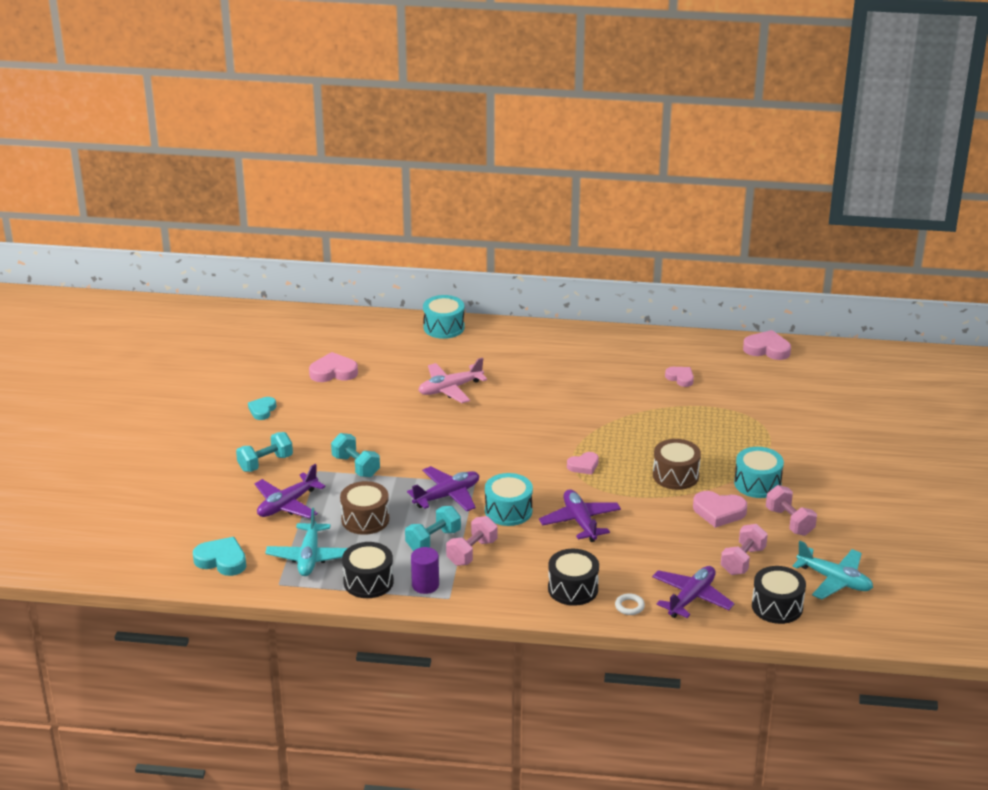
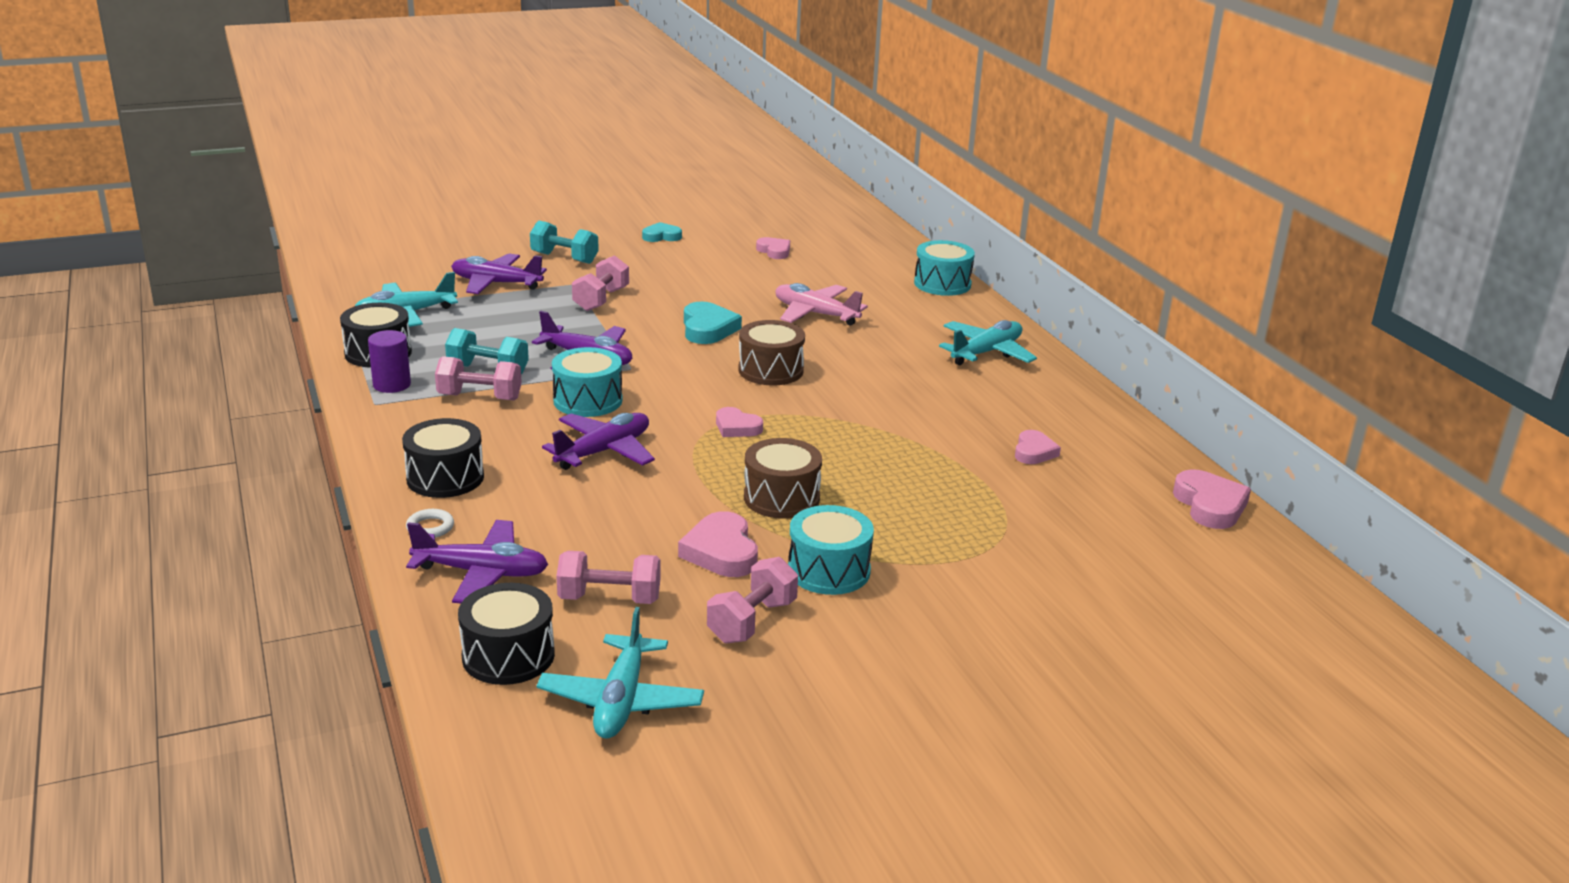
camera: 60 degrees right, 5 degrees down
(222, 560) = (369, 276): turquoise heart -> turquoise heart (708, 329)
(333, 372) = (774, 251): pink heart -> pink heart, size x0.65
(356, 466) = (601, 300): turquoise dumbbell -> pink dumbbell
(365, 519) = (500, 326): brown drum -> brown drum (770, 370)
(553, 348) = (986, 352): none -> turquoise plane

